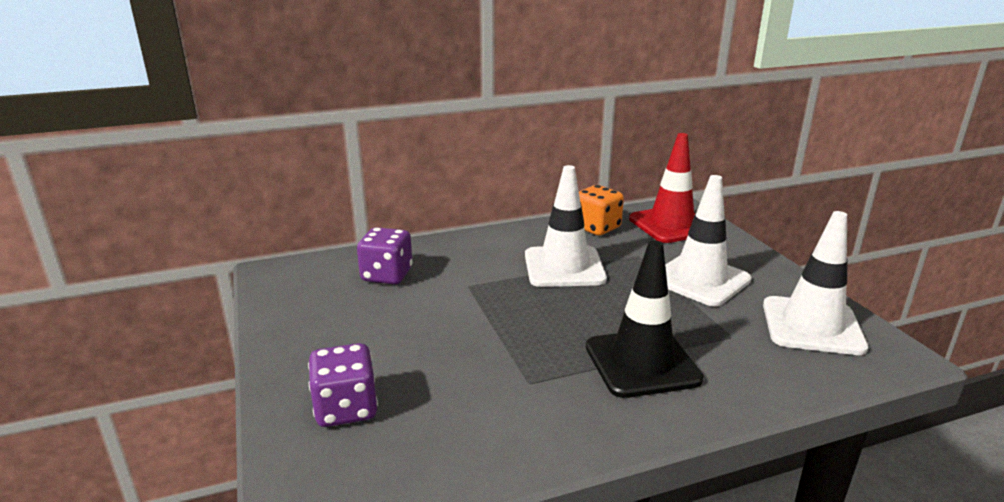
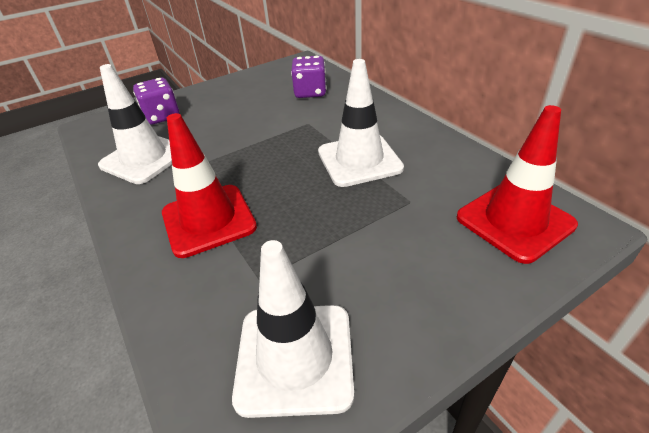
camera: 80 degrees right, 15 degrees up
(596, 228) = (460, 167): orange dice -> none
(642, 363) = (208, 220): black traffic cone -> red traffic cone
(700, 279) = (375, 252): white traffic cone -> white traffic cone (144, 158)

